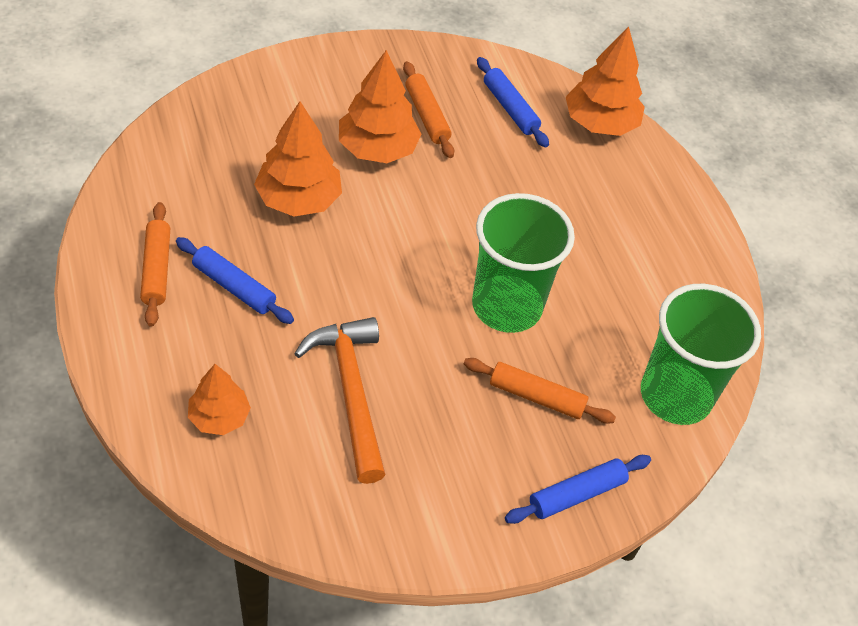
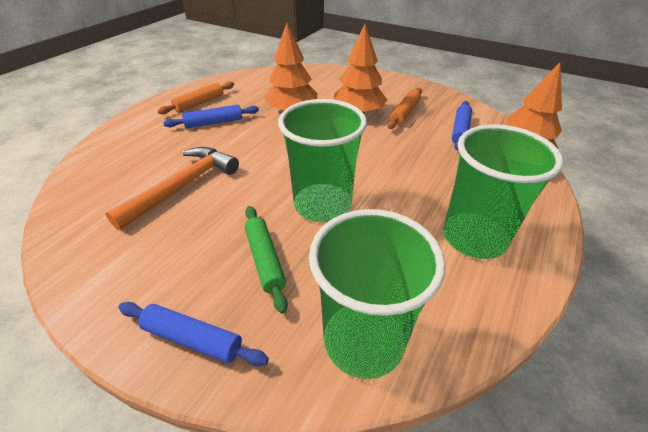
camera: 55 degrees right, 10 degrees down
(219, 417) = (122, 158): orange tree -> none
(234, 287) = (214, 122): blue rolling pin -> blue rolling pin turned 75 degrees clockwise
(536, 397) = (265, 260): orange rolling pin -> green rolling pin
(651, 246) = (474, 237): none -> green cup

